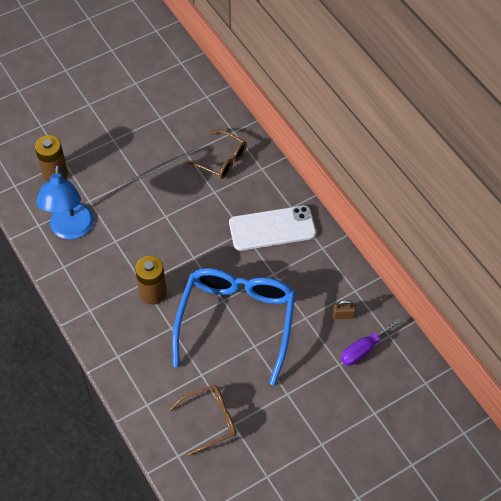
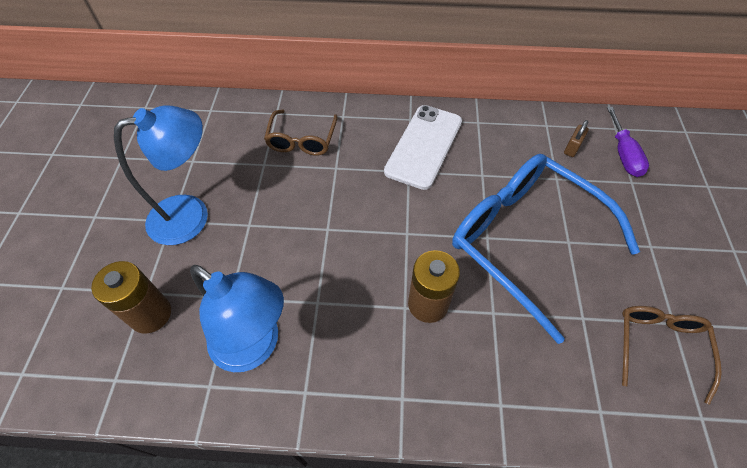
camera: 55 degrees left, 0 degrees up
(124, 145) = (191, 215): none -> blue lamp
(222, 160) = (302, 140): brown glasses -> brown glasses turned 120 degrees clockwise

